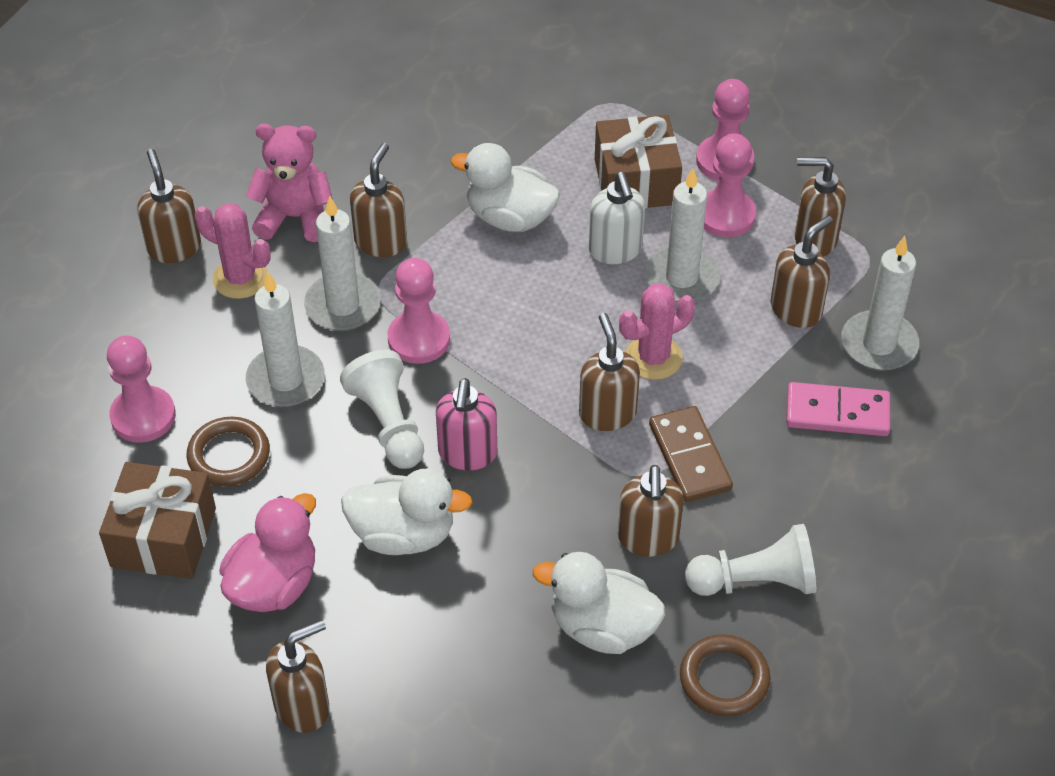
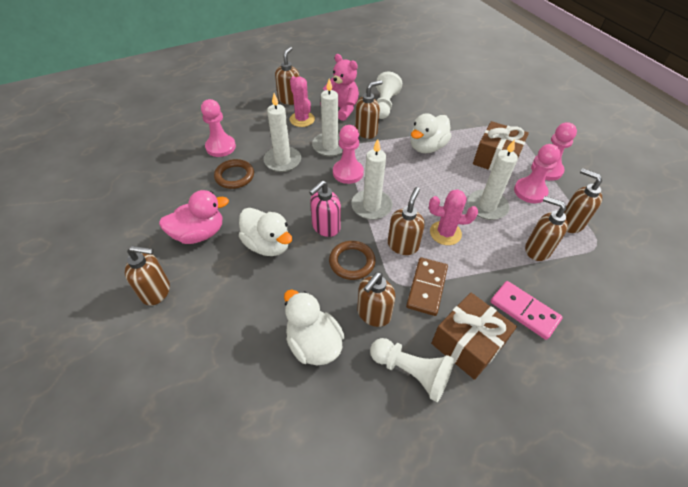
camera: 35 degrees right, 0 degrees up
(163, 537) = (181, 192): brown gift -> brown gift (468, 343)
(388, 423) = (305, 197): white pawn -> white pawn (384, 105)
(509, 217) = (427, 147): white duck -> white duck turned 105 degrees counterclockwise
(615, 250) = (464, 181): white soap dispenser -> none
(724, 679) = (351, 415): brown ring -> brown ring (352, 262)
(796, 310) = (537, 249): brown soap dispenser -> brown soap dispenser turned 135 degrees counterclockwise
(879, 344) = (573, 290): white candle -> white candle (371, 206)

